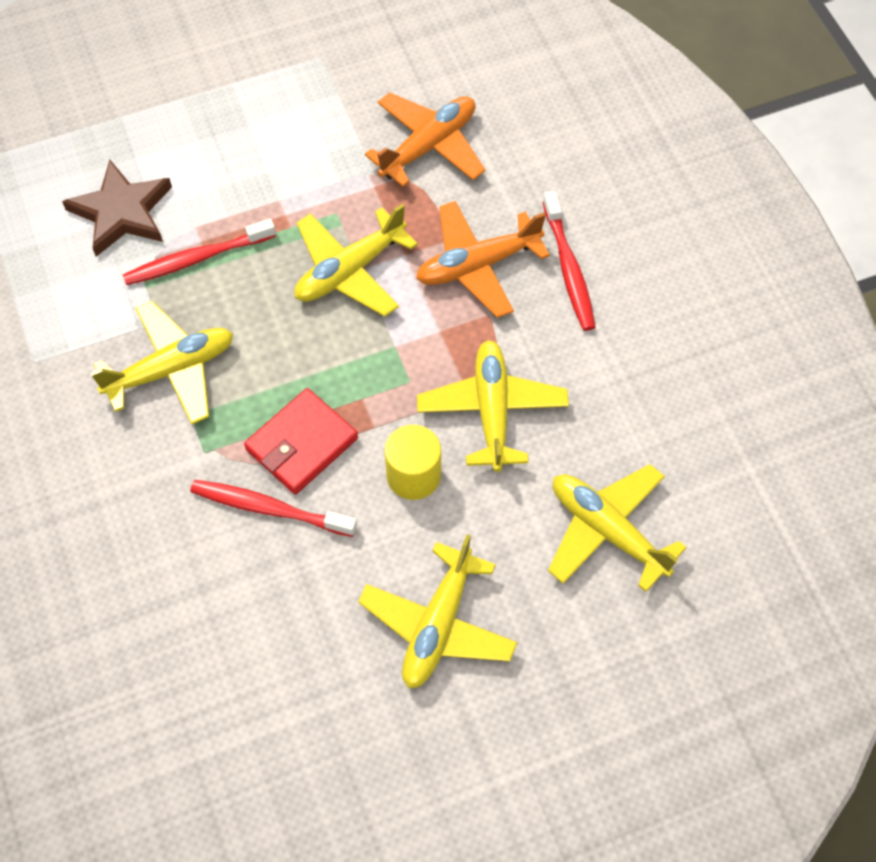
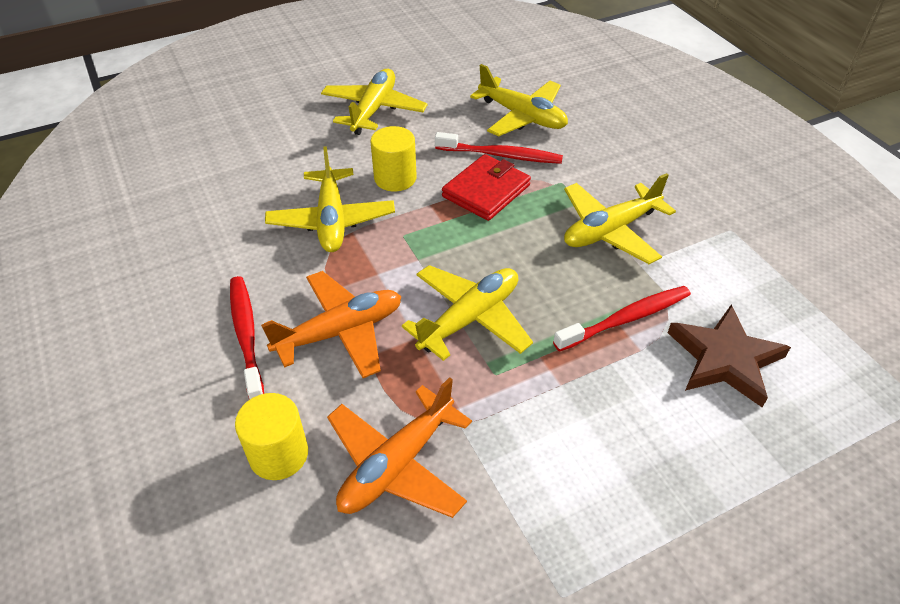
camera: 175 degrees right, 15 degrees down
(525, 160) = (279, 454): none -> yellow cylinder
(607, 531) = (249, 158): yellow plane -> yellow plane (522, 116)

